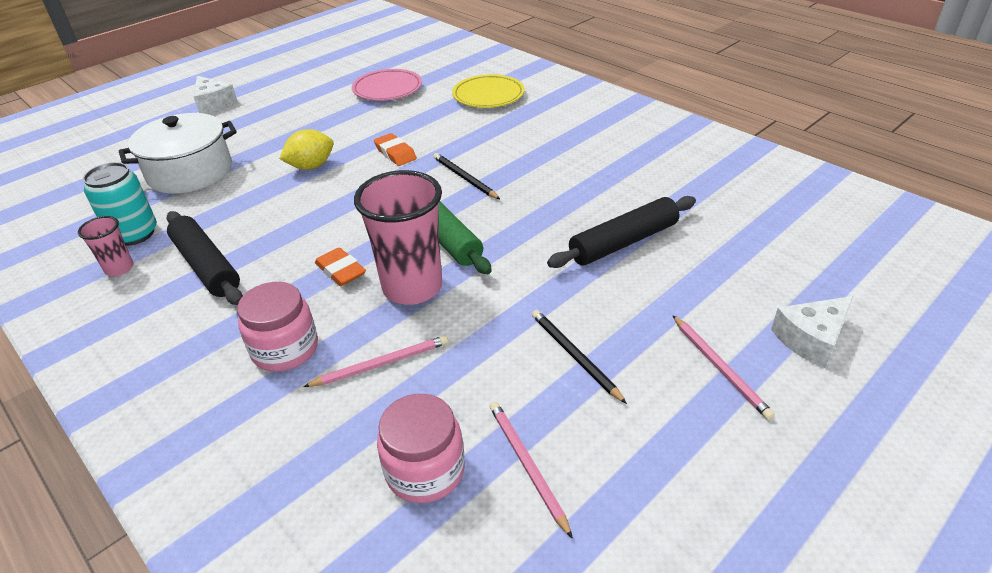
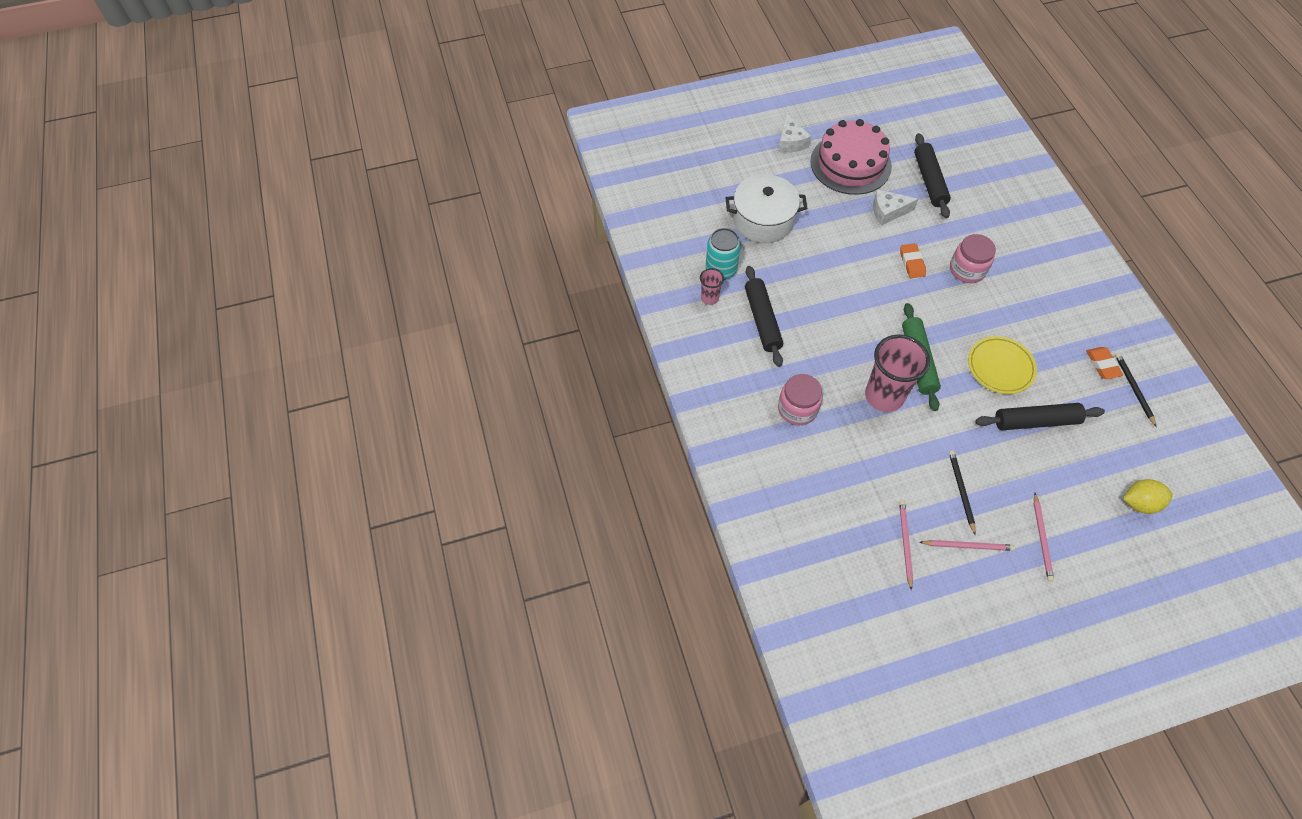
camera: 25 degrees right, 20 degrees up
(292, 100) = (850, 164): none -> pink cake
(311, 166) = (848, 251): yellow lemon -> yellow lemon (1139, 503)
(341, 271) = (843, 362): orange eraser -> orange eraser (1102, 365)
(381, 364) = (849, 444): pink pencil -> pink pencil (968, 546)
(387, 89) = (929, 181): pink plate -> black rolling pin
(425, 470) = (852, 521): pink jar -> pink jar (967, 269)
(464, 178) = (952, 312): black pencil -> black pencil (1133, 389)
(488, 96) = (1007, 224): yellow plate -> yellow plate (1000, 367)
(811, 339) = (1110, 547): white cheese -> white cheese (888, 212)

